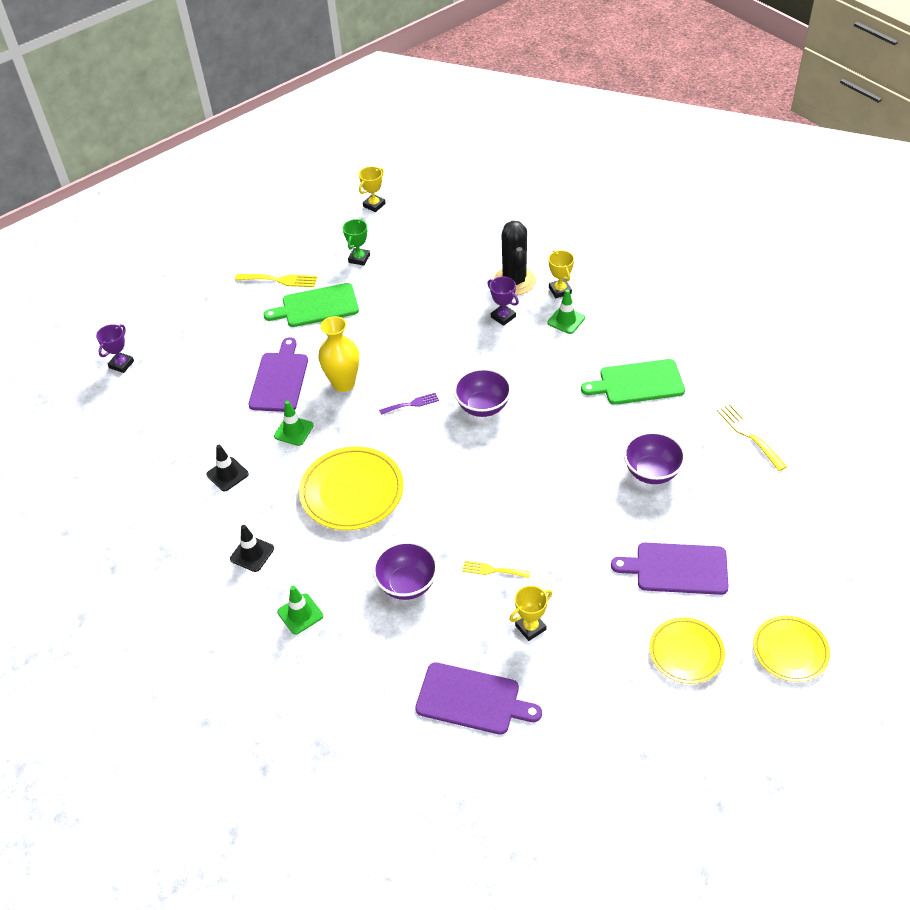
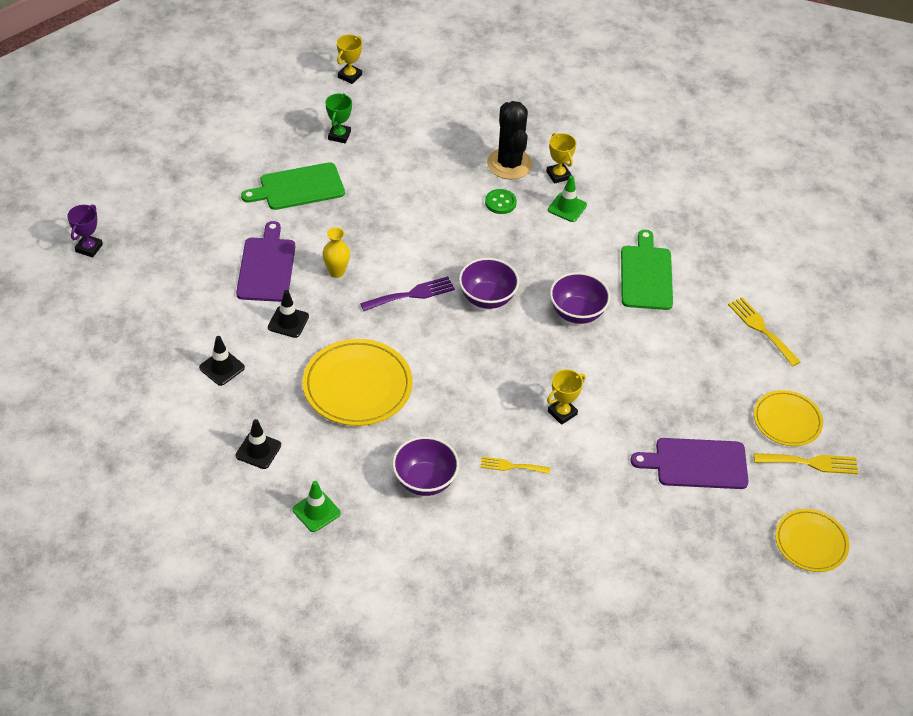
camera: 10 degrees left, 0 degrees up
(280, 280) = (254, 157): yellow fork -> yellow fork (810, 463)
(294, 431) = (288, 322): green traffic cone -> black traffic cone
(343, 383) = (336, 272): yellow vase -> yellow vase, size x0.64
(412, 404) = (412, 294): purple fork -> purple fork, size x1.52
(472, 699) = (501, 593): purple cutting board -> none
(503, 317) = (500, 202): purple trophy -> green button
(530, 627) = (554, 523): yellow trophy -> yellow trophy (562, 413)
(638, 383) = (646, 275): green cutting board -> green cutting board turned 105 degrees clockwise
(652, 472) = (666, 367): purple bowl -> purple bowl (577, 313)
(686, 652) = (710, 545): yellow plate -> yellow plate (787, 420)

